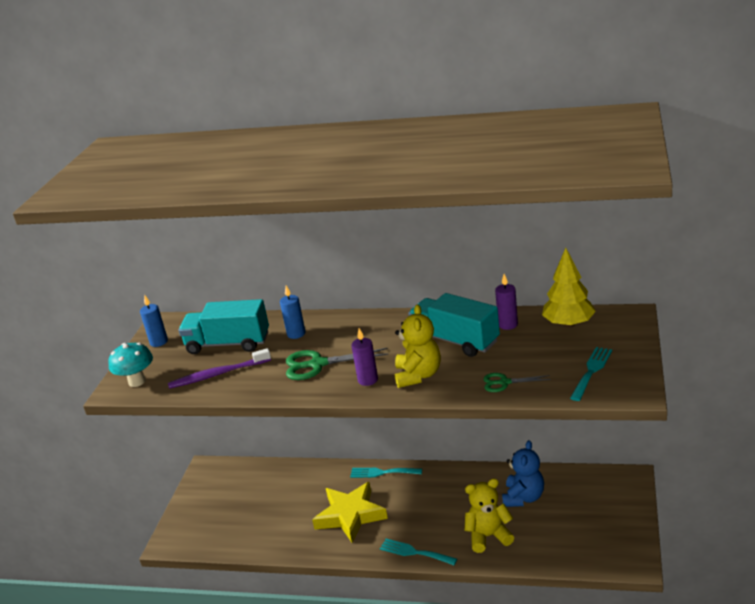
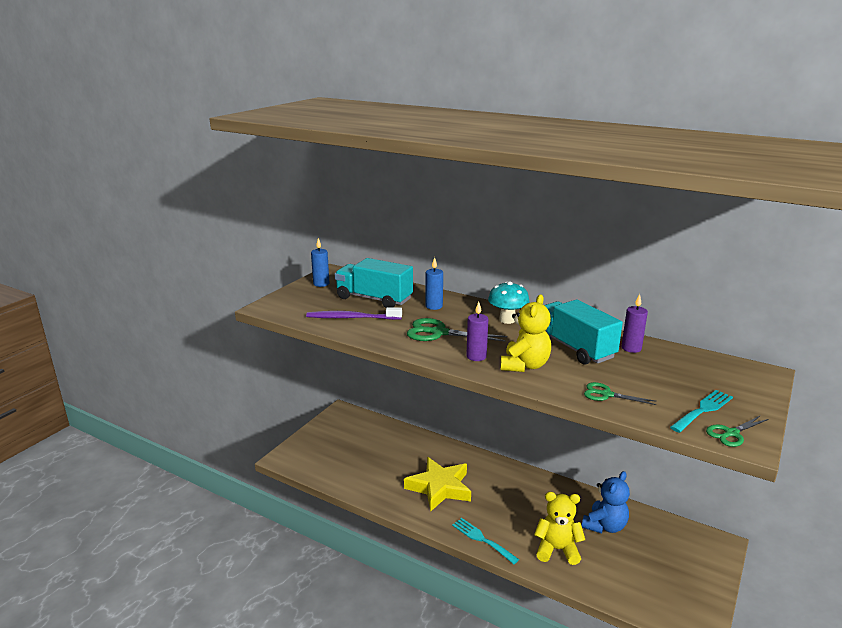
camera: 15 degrees right, 5 degrees down
(137, 381) = (286, 306): turquoise mushroom -> turquoise mushroom (507, 320)
(382, 473) = (483, 461): turquoise fork -> none
(568, 324) = (694, 363): yellow tree -> none
(621, 387) = (731, 433): none -> green scissors

